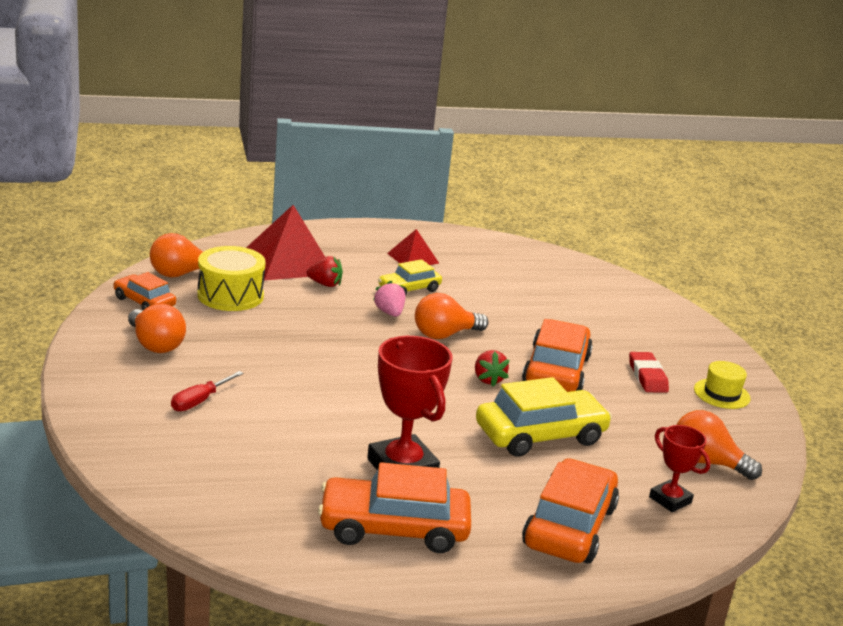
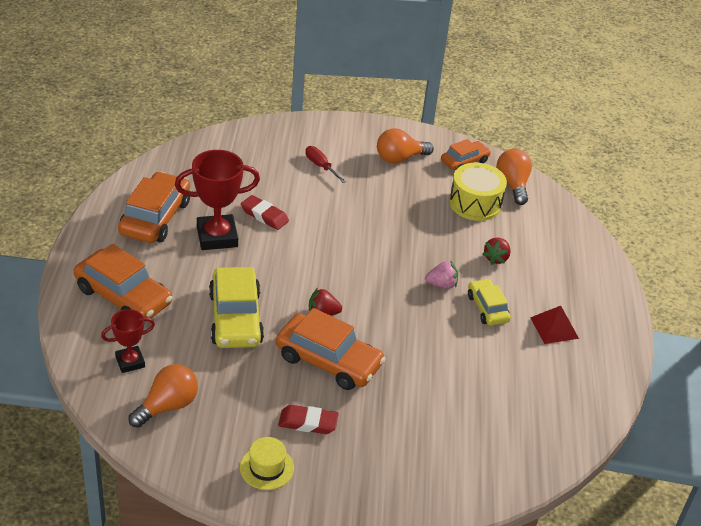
camera: 105 degrees right, 15 degrees up
(290, 261) = (540, 246): red pyramid -> none
(335, 435) = (264, 215): none -> red eraser
(444, 335) = (400, 308): orange light bulb -> none

